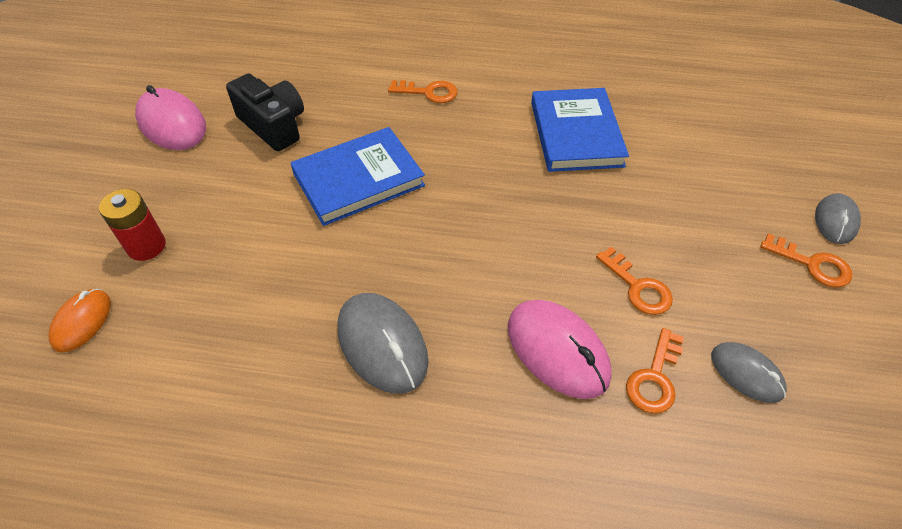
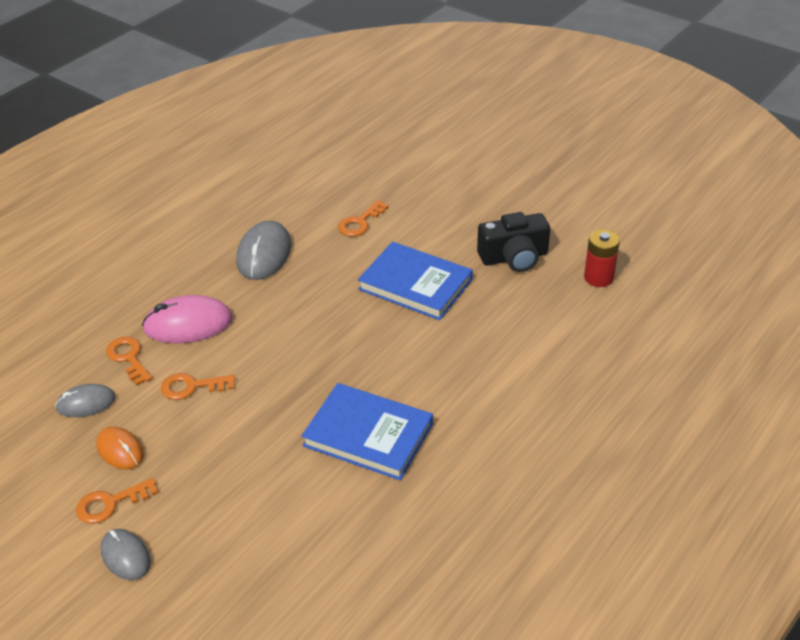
camera: 120 degrees right, 10 degrees down
(82, 322) = (383, 153): orange mouse -> orange mouse (120, 450)
(146, 246) = (426, 181): red battery -> red battery (598, 277)
(172, 124) = (552, 208): pink mouse -> none
(358, 179) = (415, 284): blue book -> blue book turned 60 degrees counterclockwise
(382, 344) = (264, 254): grey mouse -> grey mouse turned 75 degrees counterclockwise
(429, 92) = (497, 360): orange key -> orange key (360, 222)

